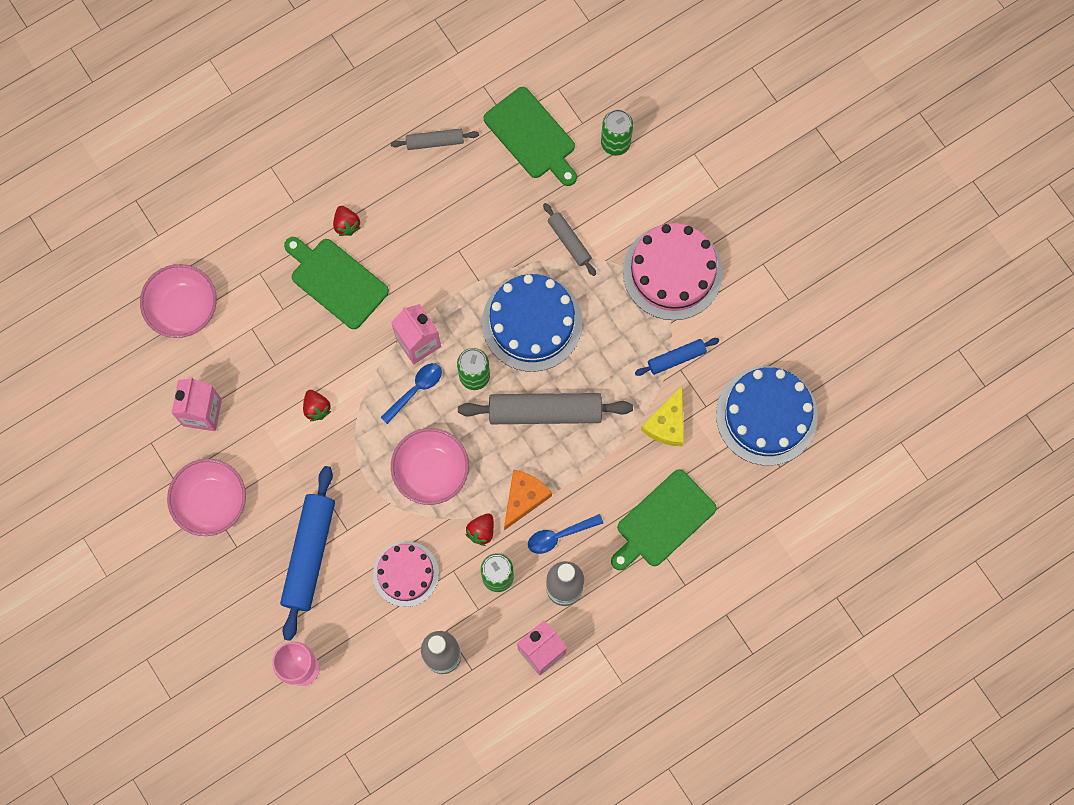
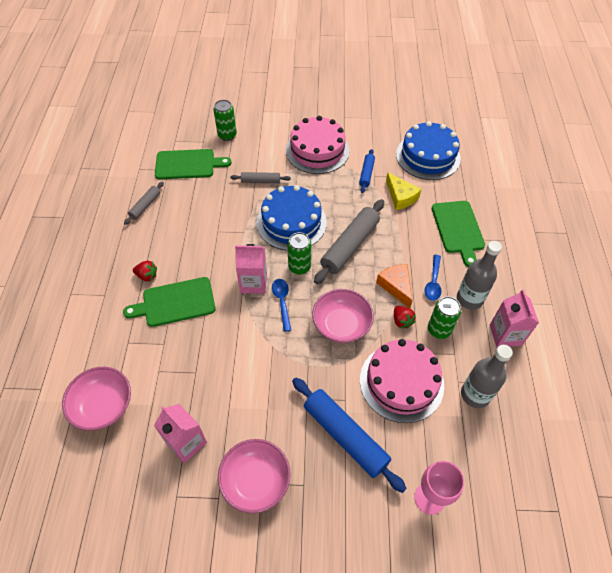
camera: 55 degrees left, 20 degrees down
(316, 408) = (246, 365): red strawberry -> none
(406, 574) = (401, 382): pink cake -> pink cake, size x1.57

